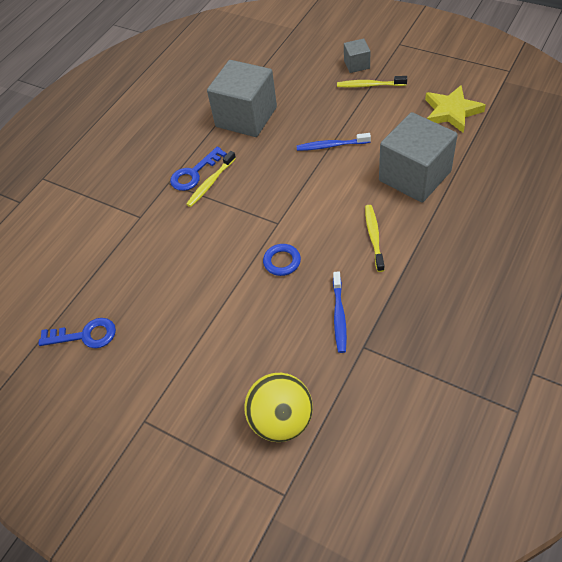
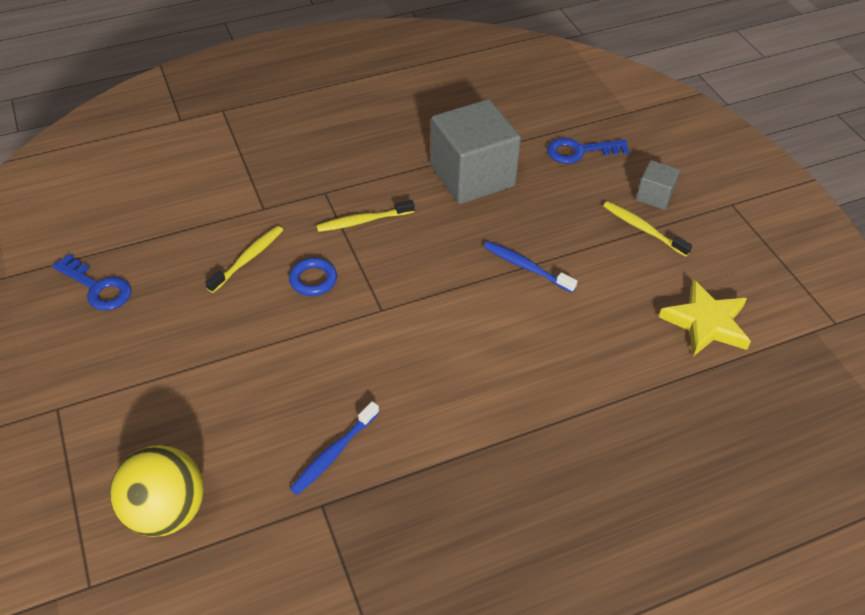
camera: 30 degrees right, 5 degrees down
(194, 173) = (359, 200): blue key -> blue key (580, 151)
(282, 261) = (341, 353): blue ring -> blue ring (313, 280)
(374, 237) = (461, 398): yellow toothbrush -> yellow toothbrush (248, 259)
(414, 176) = (580, 365): grey cube -> none

